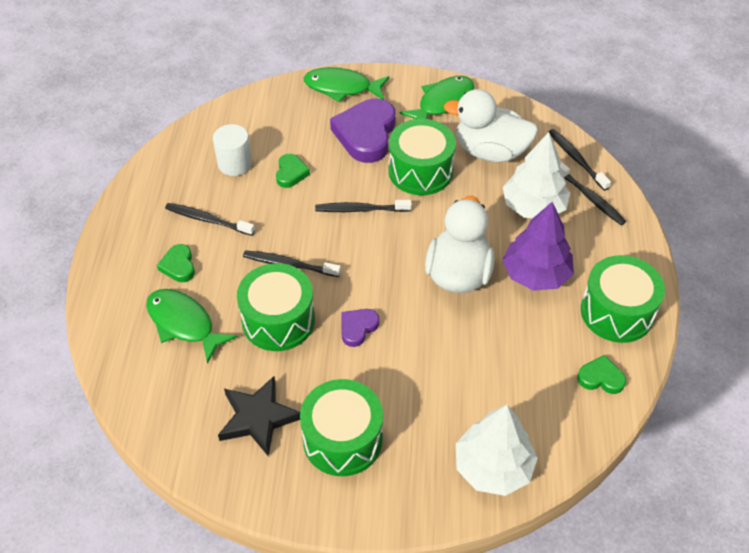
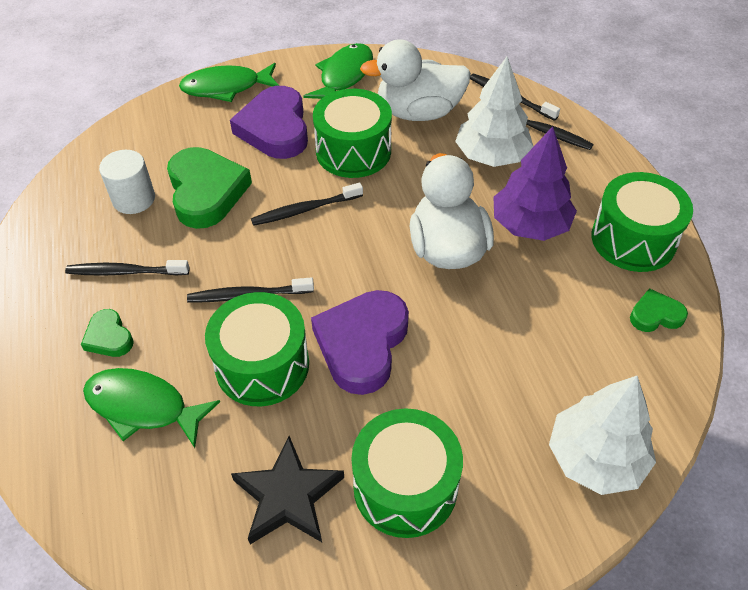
camera: 20 degrees left, 0 degrees up
(291, 173) = (206, 192): green heart -> green heart, size x2.00
(358, 328) = (362, 344): purple heart -> purple heart, size x2.00

